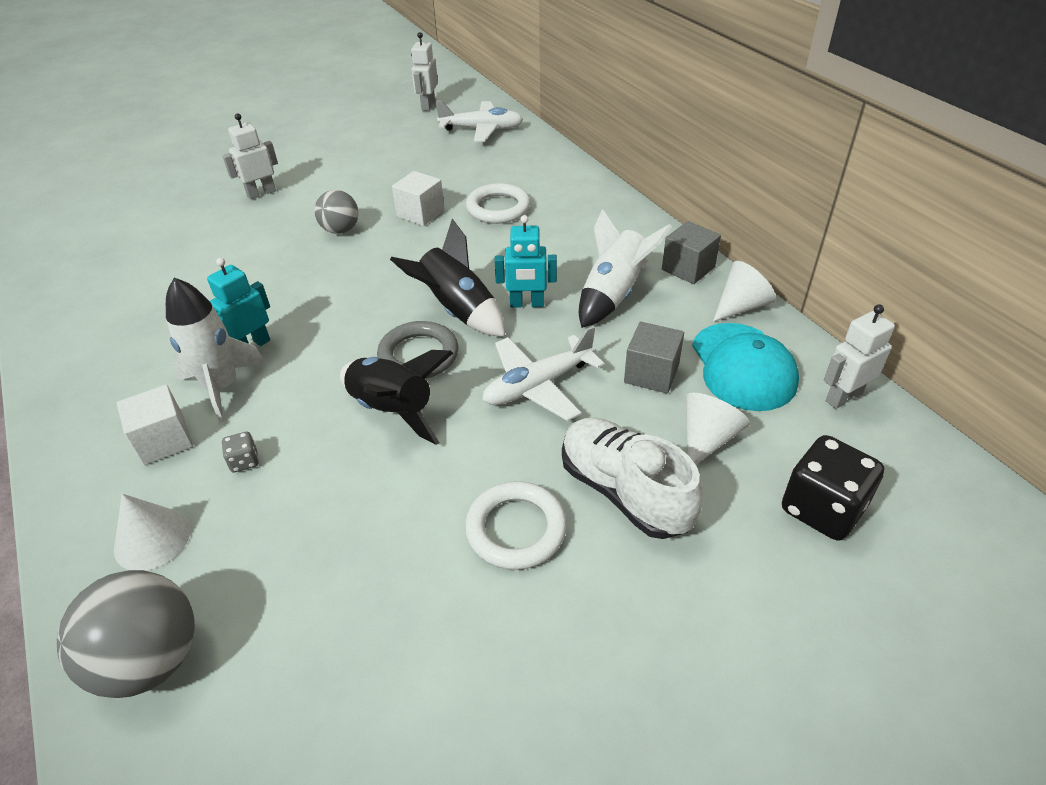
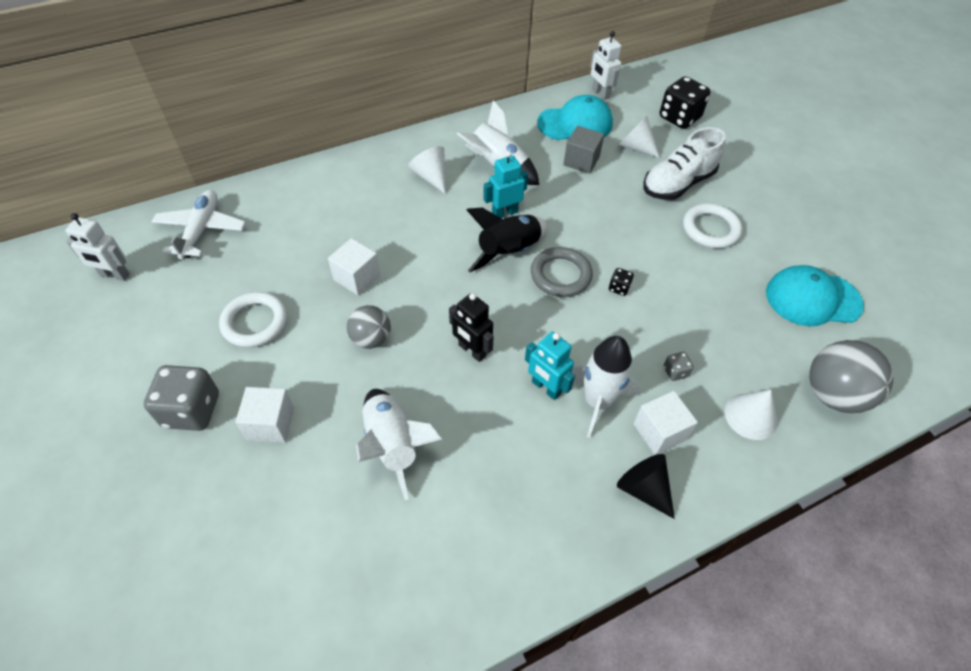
camera: 90 degrees left, 10 degrees up
(100, 423) = (643, 489): none -> black cone
(219, 254) = (392, 445): none -> white rocket
(261, 193) = (271, 424): white robot -> white cube
(285, 159) = (192, 410): none -> grey dice
(314, 292) = (472, 350): none -> black robot
(349, 670) = (812, 299): none -> turquoise cap
(393, 410) = (619, 288): black rocket -> black dice
(498, 208) = (363, 223): white ring -> white ring (255, 322)
(527, 304) = (504, 213): turquoise robot -> turquoise robot turned 120 degrees counterclockwise
(538, 385) = (593, 212): white plane -> none
(688, 268) = (472, 129): grey cube -> none
(741, 306) = (517, 114): white cone -> white cone (431, 177)

